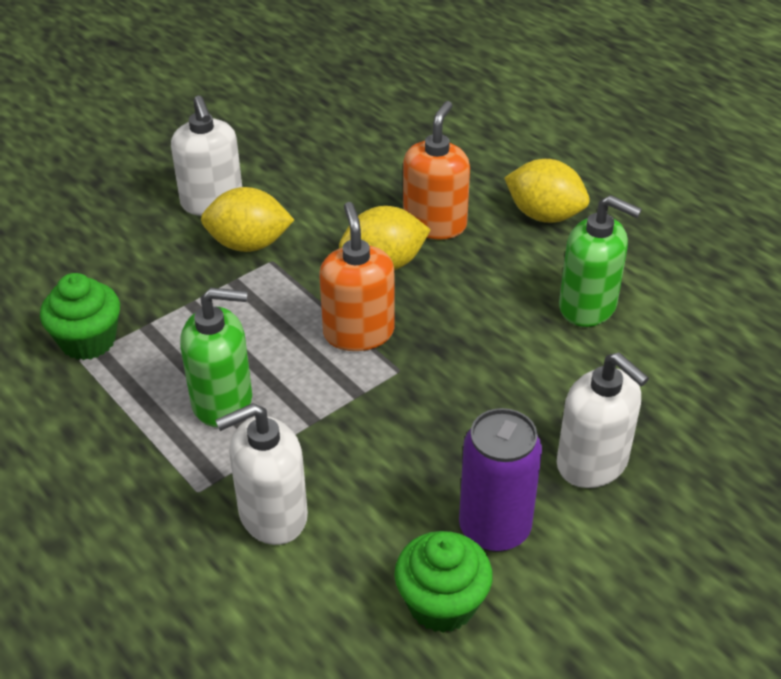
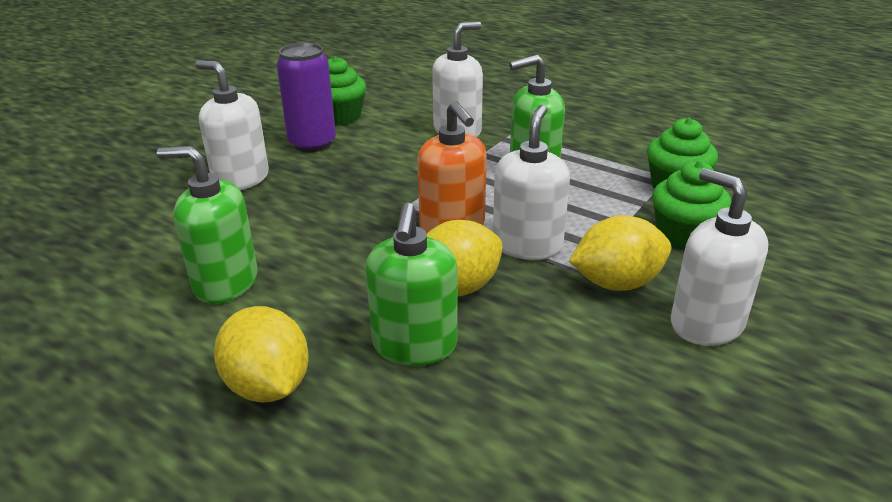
camera: 165 degrees right, 10 degrees down
(146, 279) = (684, 235): none -> green cupcake
(298, 295) = (527, 245): none -> white soap dispenser
(435, 224) = (414, 345): orange soap dispenser -> green soap dispenser
(544, 215) = (268, 386): yellow lemon -> yellow lemon turned 45 degrees clockwise

